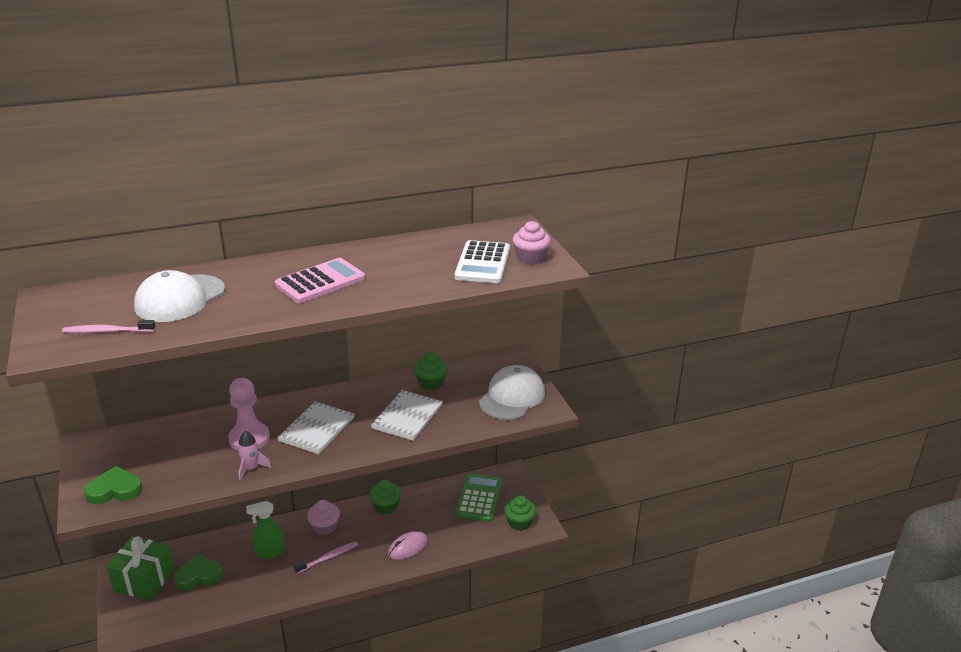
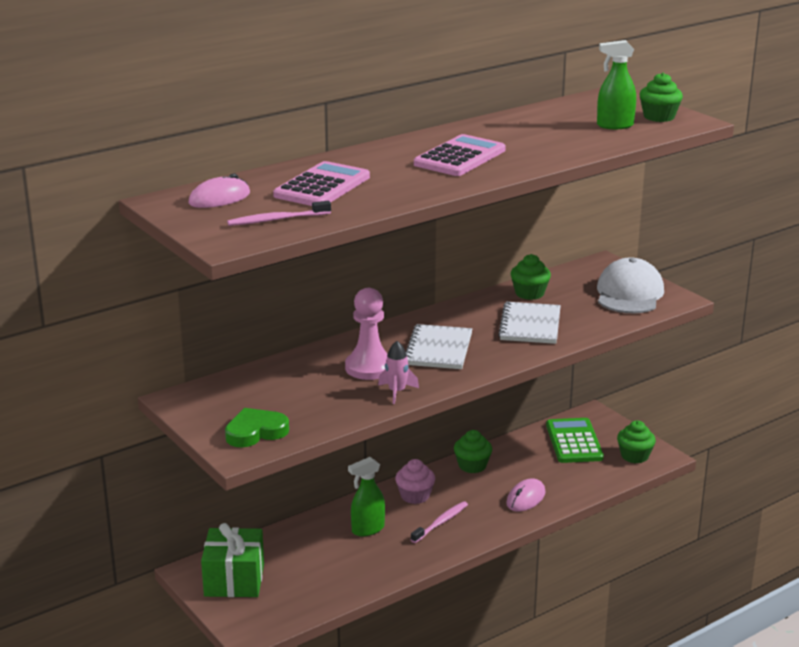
camera: 15 degrees left, 5 degrees down
(90, 300) = (219, 198): none -> pink mouse
(180, 299) = (322, 186): white cap -> pink calculator
(198, 575) = (298, 564): green heart -> none
(483, 263) = (614, 126): white calculator -> green spray bottle
(530, 258) = (659, 117): pink cupcake -> green cupcake

